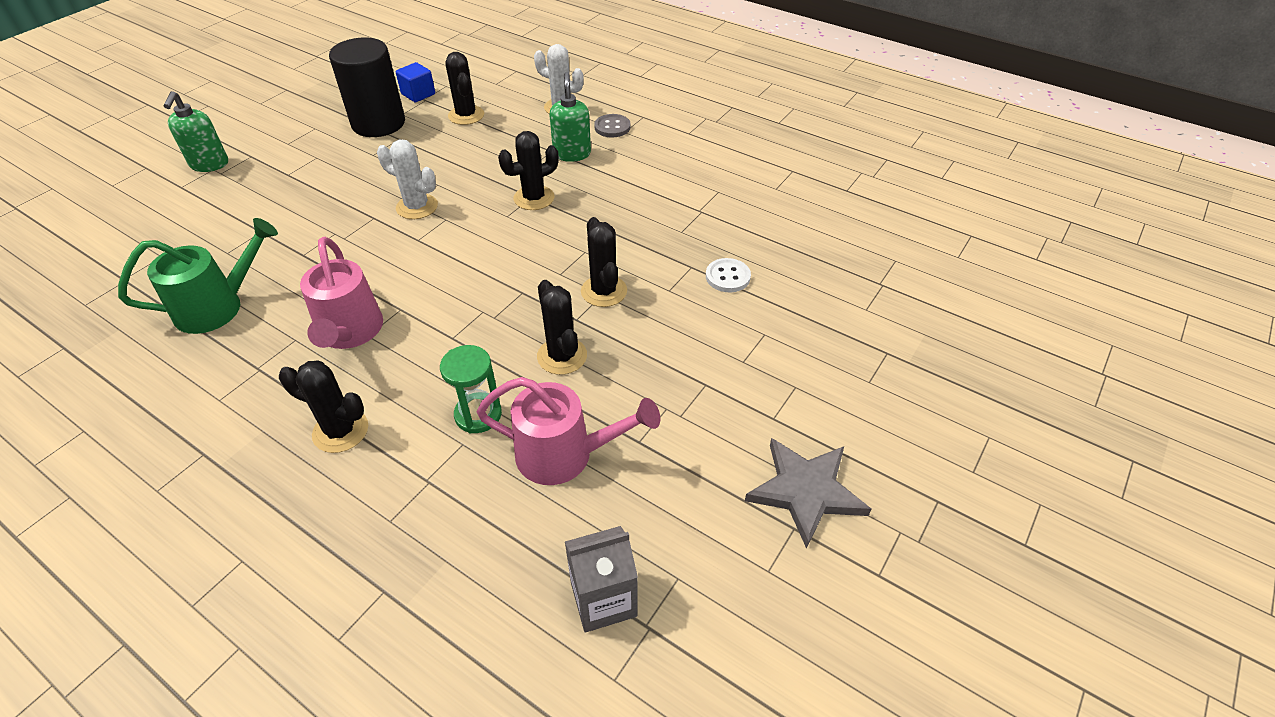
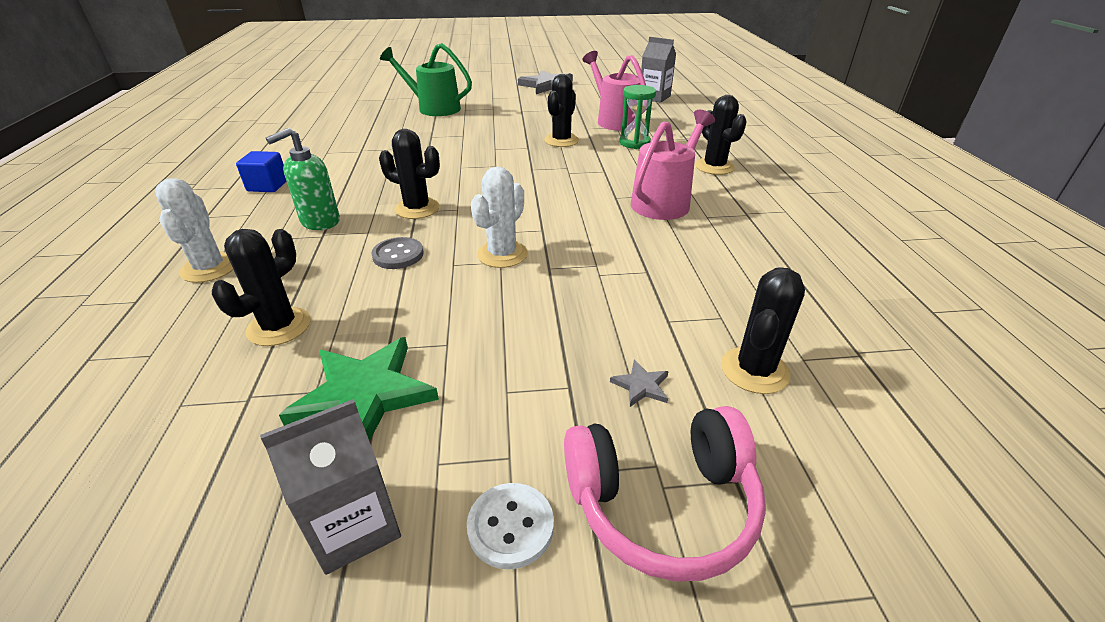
camera: 130 degrees left, 10 degrees down
(209, 164) = (662, 504): green soap dispenser -> pink headphones
(219, 306) = (757, 268): green watering can -> green watering can (433, 108)
(250, 193) = (641, 386): none -> grey star
(322, 105) = (354, 525): none -> grey carton
(378, 123) = (364, 395): black cylinder -> green star
(417, 207) = (502, 254): white cactus -> white cactus turned 45 degrees clockwise
(418, 94) = (232, 417): blue cube -> blue cube (268, 186)
(604, 291) = (492, 149): black cactus -> black cactus (754, 370)
(612, 127) = (244, 222): grey button -> grey button (398, 255)
(727, 277) = (428, 126): white button -> white button (510, 526)

